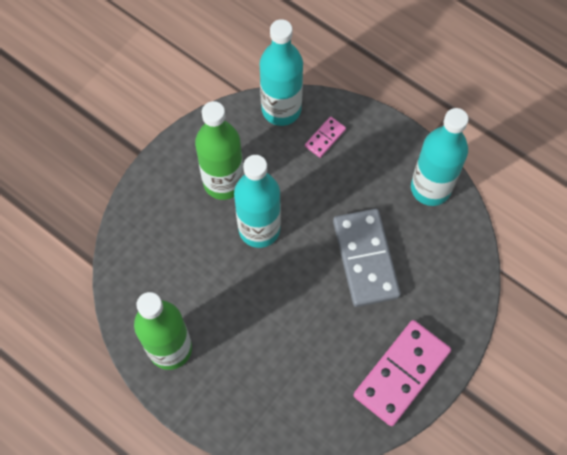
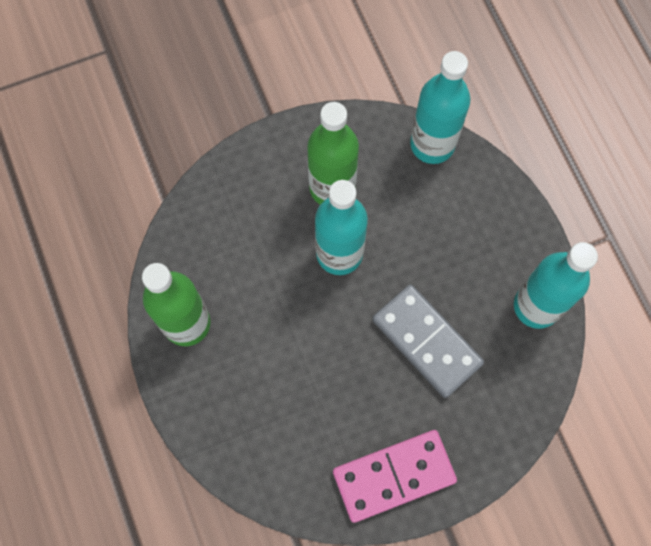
camera: 30 degrees right, 5 degrees up
(325, 138) = (459, 197): pink domino -> none
(366, 259) = (427, 341): grey domino -> grey domino turned 60 degrees counterclockwise

